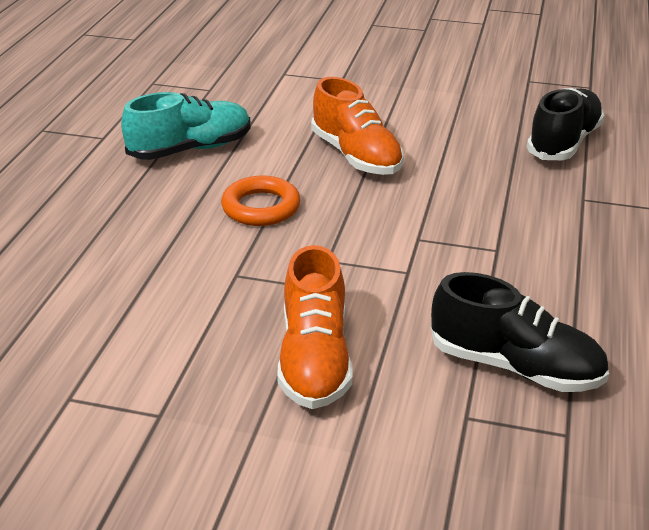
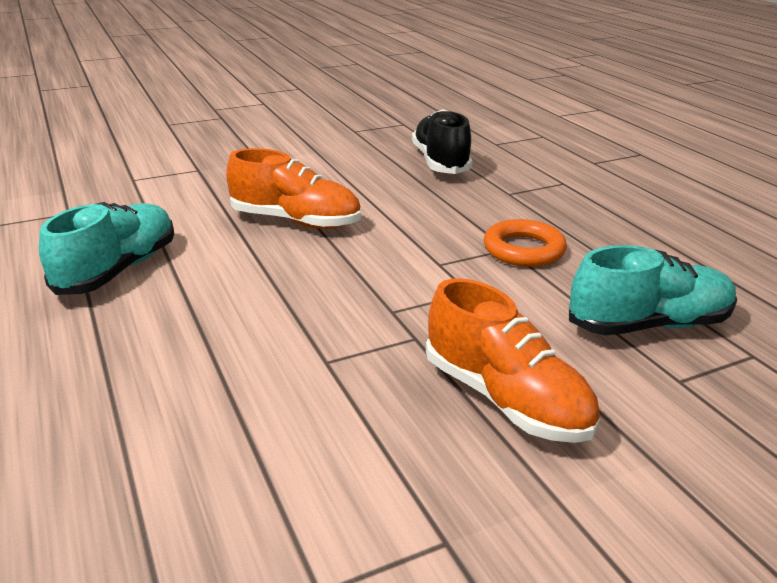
camera: 40 degrees left, 5 degrees down
(261, 207) = (266, 293): orange ring -> orange ring (523, 250)
(515, 366) = (648, 325): black shoe -> turquoise shoe

